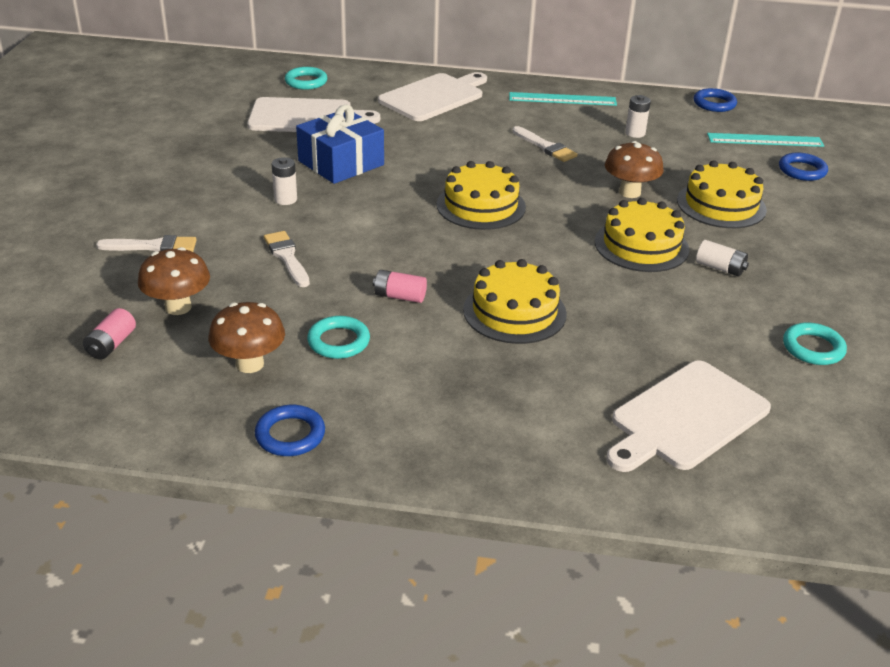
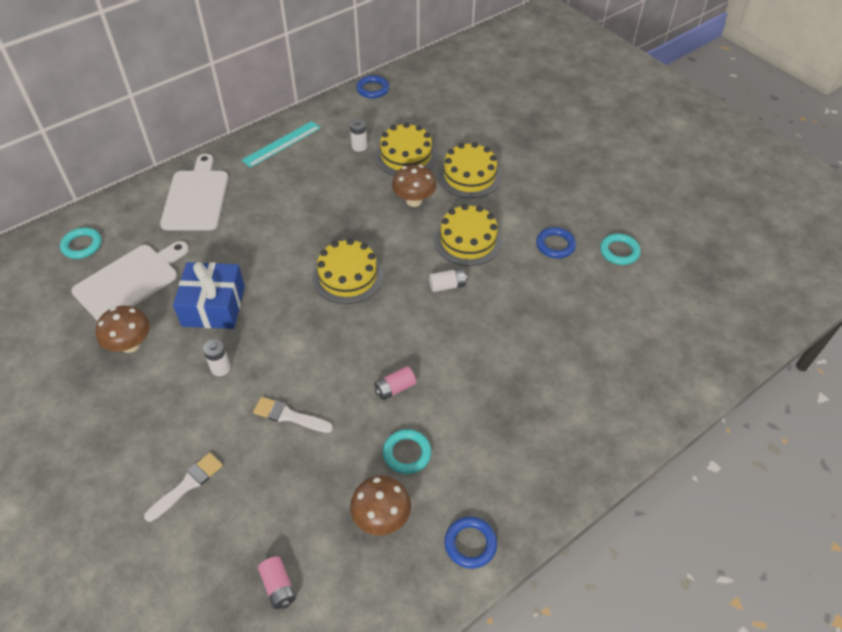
camera: 45 degrees left, 15 degrees up
(178, 307) = (277, 517): brown mushroom -> brown mushroom (130, 345)
(514, 312) = (467, 346): yellow cake -> yellow cake (406, 156)
(545, 147) = (323, 195): white brush -> none
(686, 418) = (622, 348): white cutting board -> none
(720, 268) = (522, 227): white battery -> white battery (447, 285)
(765, 140) = (432, 104): turquoise ruler -> none
(802, 170) = (477, 117): blue ring -> blue ring (555, 245)

